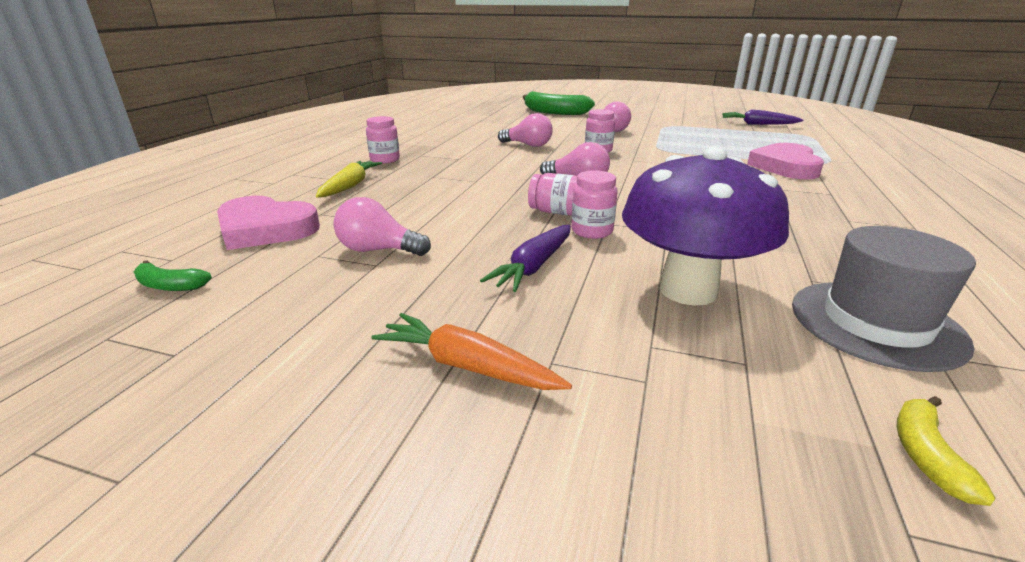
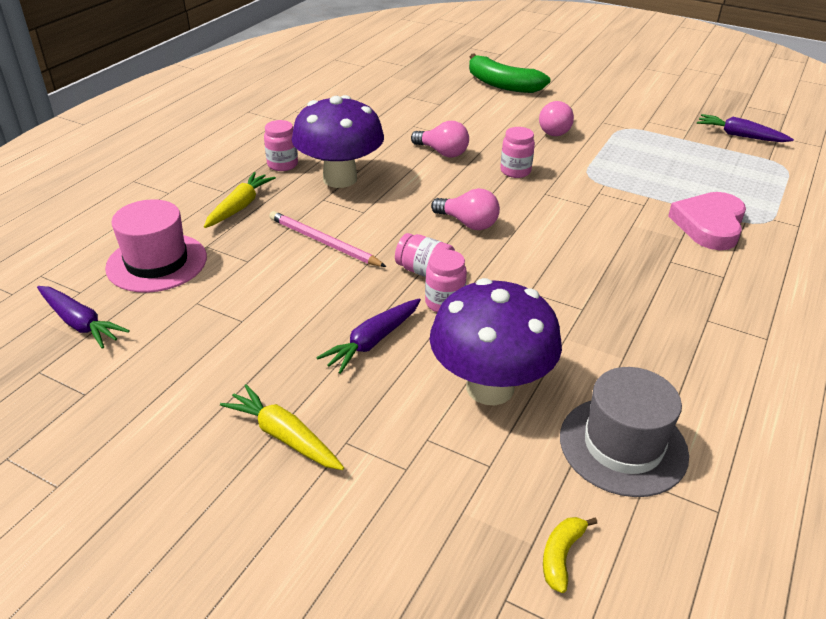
camera: 10 degrees right, 10 degrees up
(170, 285) = (80, 323): green banana -> purple carrot
(265, 229) = (157, 262): pink heart -> pink hat
(378, 250) = (247, 303): pink light bulb -> none
(443, 164) = (340, 179): none -> purple mushroom
(445, 202) = (323, 242): none -> pink pencil
(467, 366) = (284, 436): orange carrot -> yellow carrot

